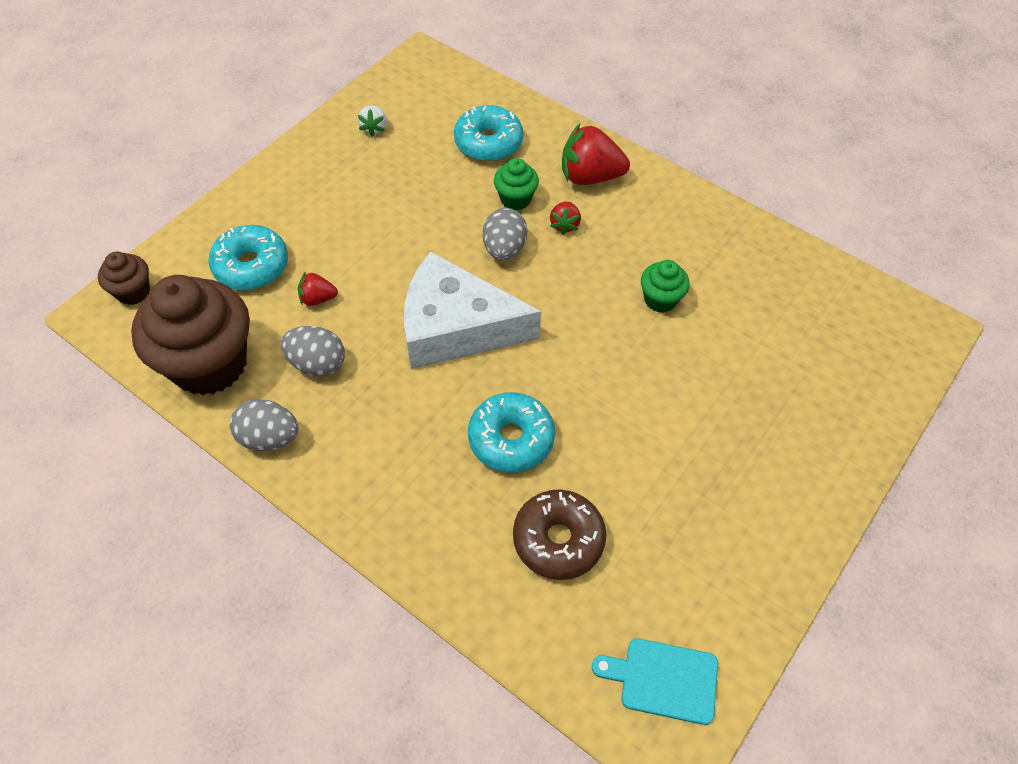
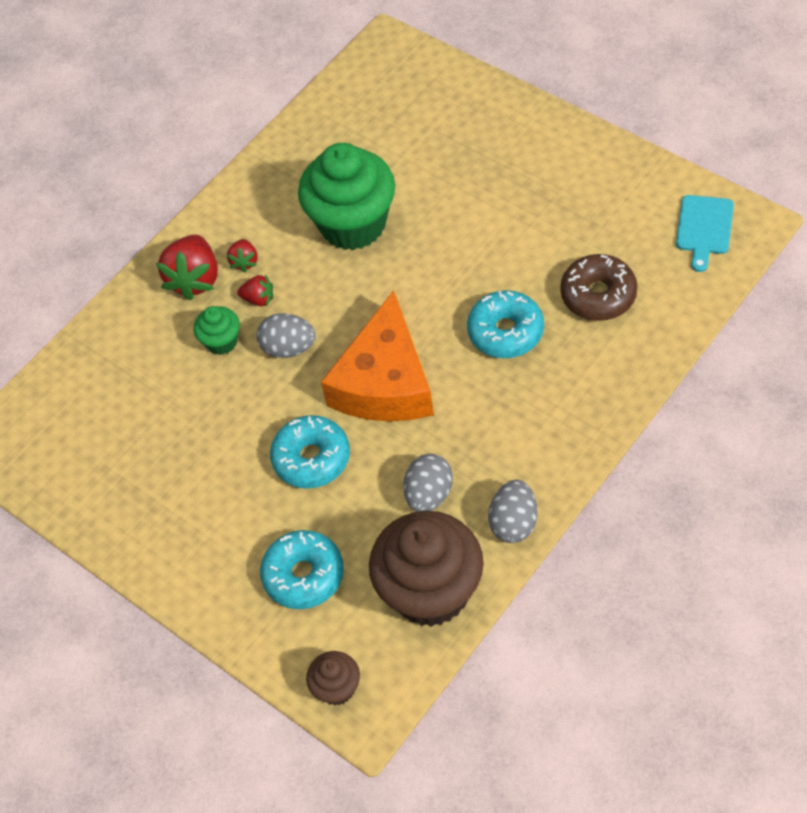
camera: 80 degrees left, 0 degrees up
(317, 299) = (349, 505): red strawberry -> red strawberry (245, 262)
(374, 128) = (103, 482): white strawberry -> none
(456, 328) = (385, 382): white cheese -> orange cheese
(488, 142) = (137, 370): turquoise donut -> turquoise donut (311, 458)
(660, 299) = (353, 224): green cupcake -> green cupcake, size x2.15

